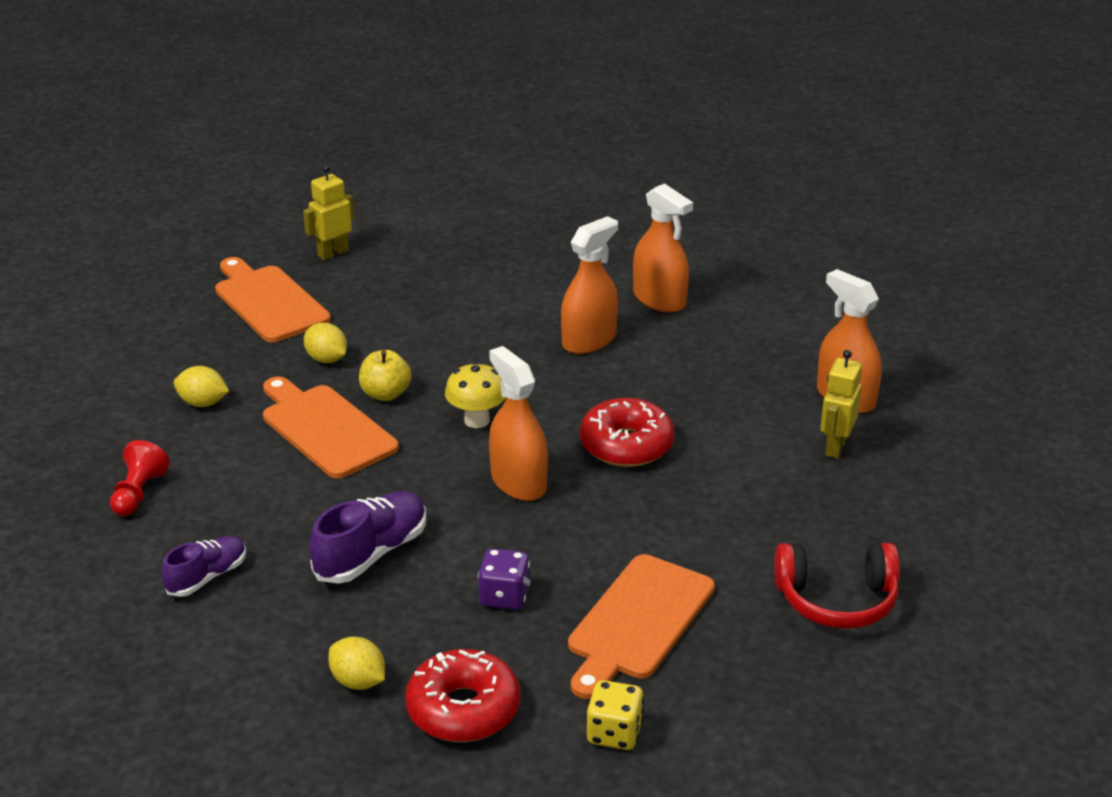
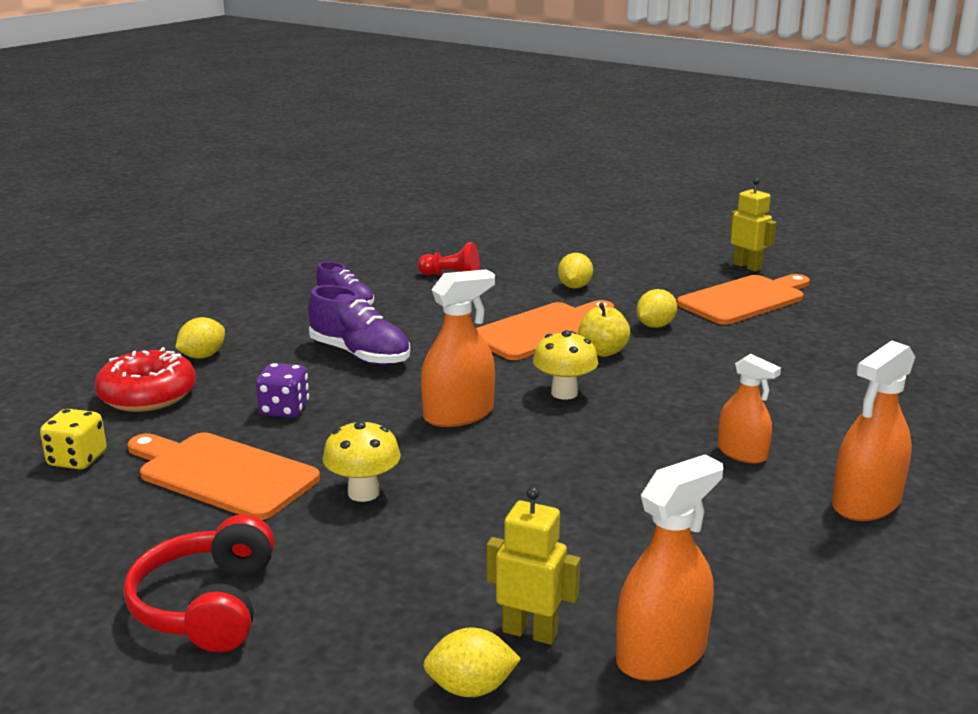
camera: 90 degrees right, 10 degrees down
(333, 253) = (852, 320): yellow robot -> yellow robot (747, 266)
(589, 340) = (742, 453): orange spray bottle -> orange spray bottle, size x0.66
(626, 445) = (525, 473): red donut -> none
(664, 532) = (363, 493): none -> yellow mushroom
(897, 471) = (471, 688): none -> yellow lemon

